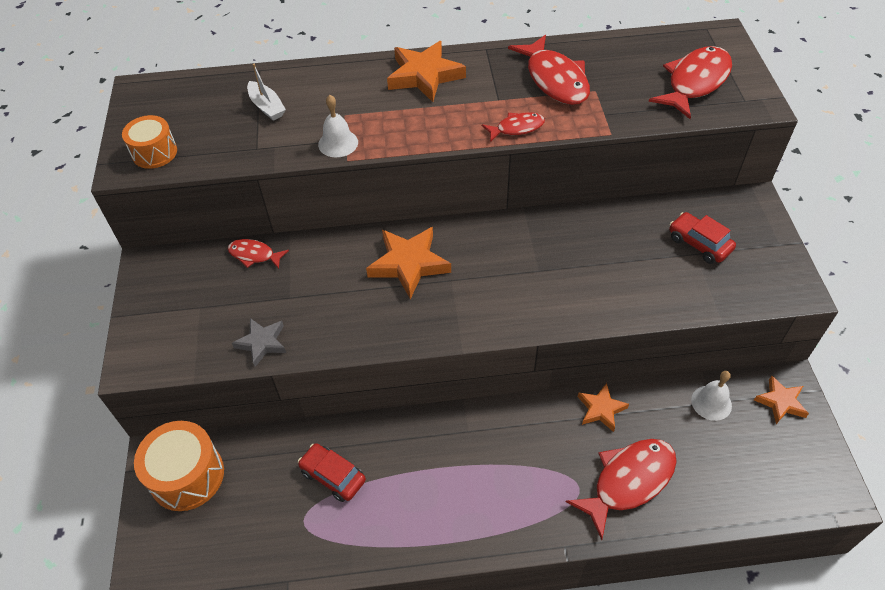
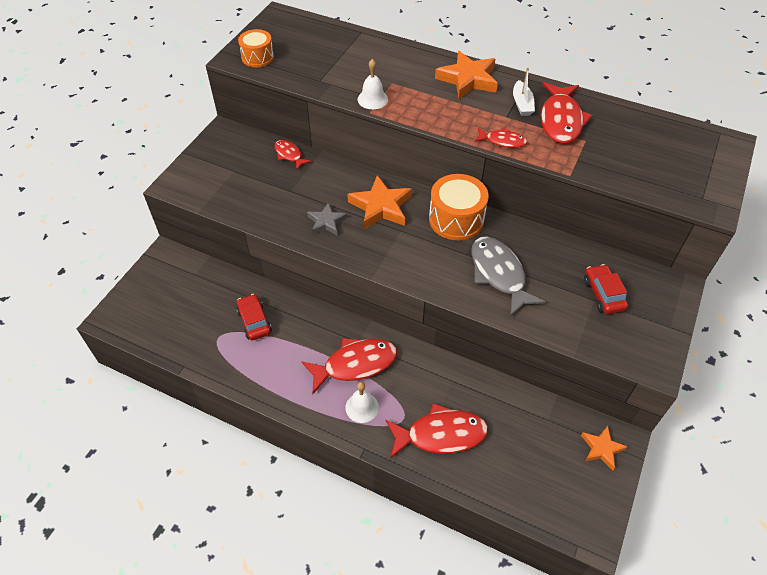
camera: 30 degrees right, 0 degrees up
(187, 475) = (173, 274): orange drum -> orange drum (456, 219)
(262, 343) = (253, 210): grey star -> grey star (326, 222)
(267, 107) = (347, 57): white boat -> white boat (522, 104)
(588, 275) = (499, 274): none -> grey fish
(601, 409) = (460, 378): orange star -> none
(695, 82) = (672, 168): red fish -> red fish (355, 364)
(711, 402) = (546, 419): white bell -> white bell (362, 407)

